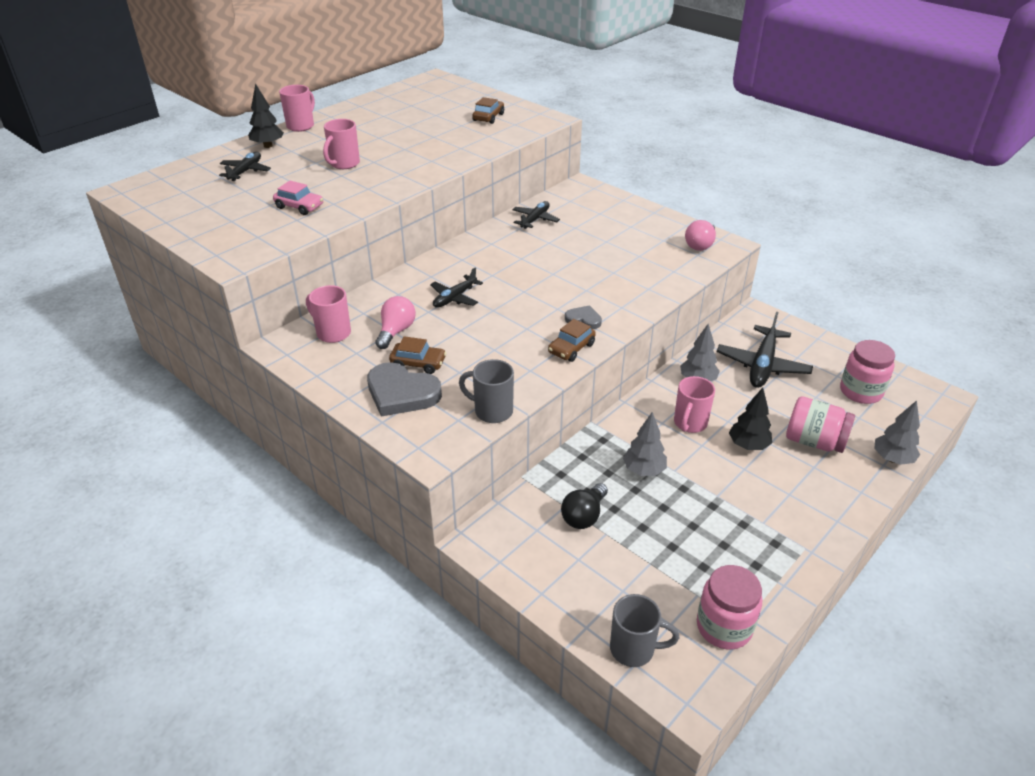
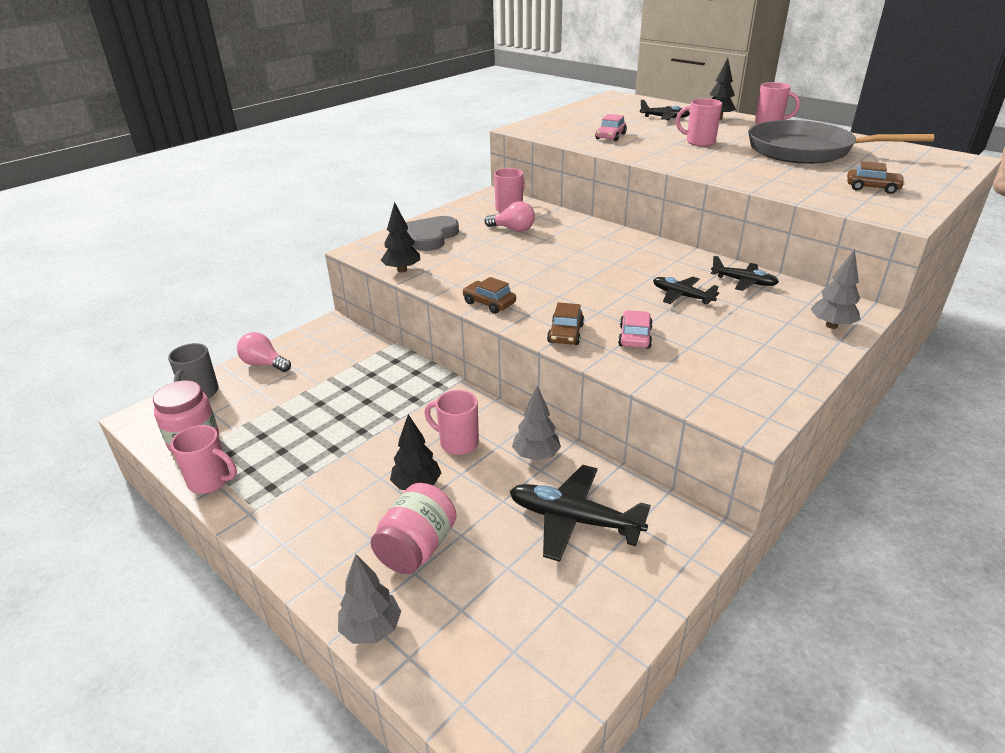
camera: 90 degrees right, 5 degrees down
(392, 124) = (805, 151): none -> grey pan
(418, 363) = (469, 240): brown car -> brown car (565, 334)
(454, 298) = (568, 248): black plane -> black plane (682, 296)
(492, 411) = (402, 270): grey mug -> black tree
(583, 319) = (540, 310): grey heart -> none
(584, 516) = (342, 372): black light bulb -> none
(626, 276) = (634, 337): none -> pink car
(644, 470) = (391, 407): grey tree -> grey tree (831, 325)
(700, 245) = (740, 397): pink light bulb -> pink light bulb (264, 364)
(779, 593) = (211, 481): none -> pink mug
(860, 392) = (521, 626): pink jar -> none

